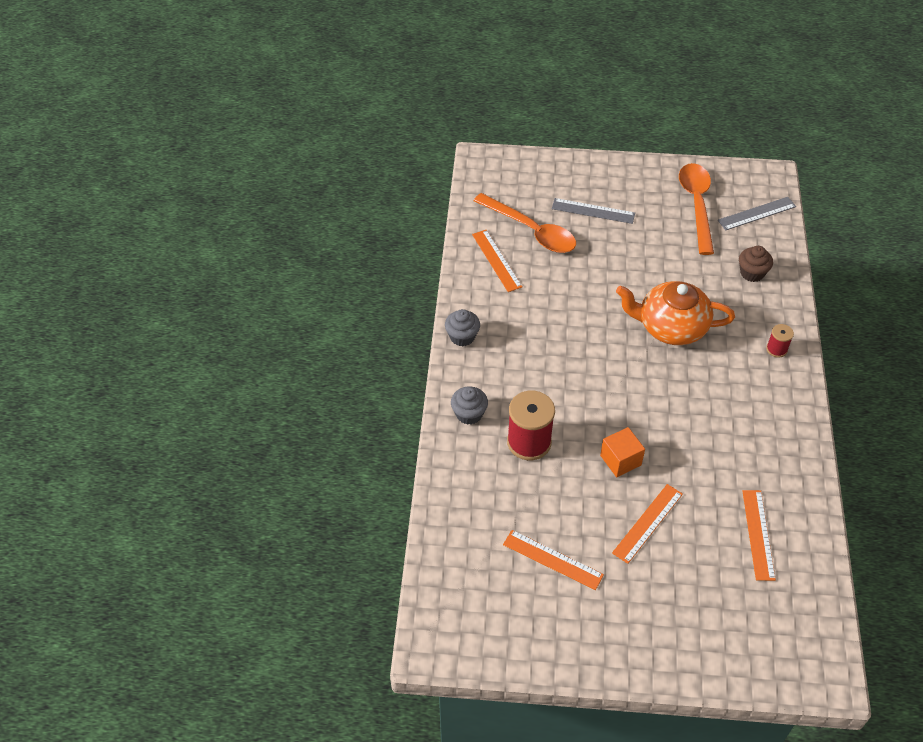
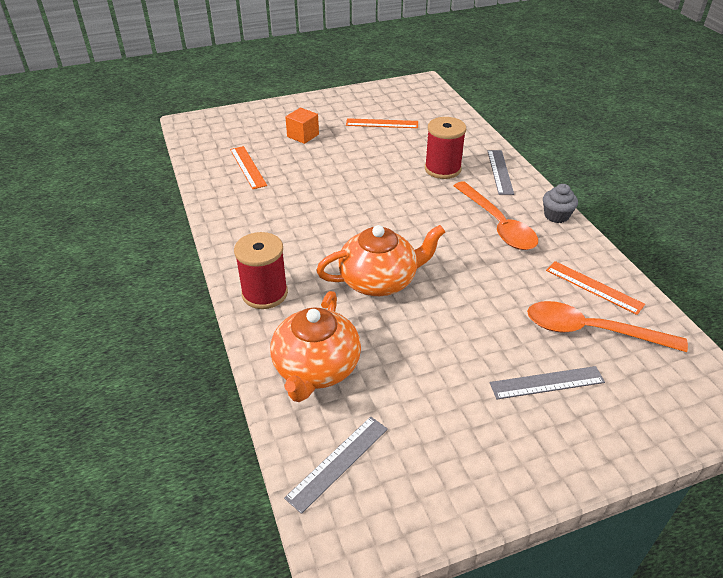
camera: 155 degrees right, 10 degrees down
(469, 414) = (500, 172): grey cupcake -> grey ruler
(620, 460) = (368, 177): orange cube -> orange cube (303, 135)
(647, 523) = (329, 153): orange ruler -> none
(696, 205) = (425, 444): orange spoon -> orange spoon (497, 224)
(752, 273) = (316, 368): brown cupcake -> orange teapot
(776, 349) = (265, 293): red spool -> red spool, size x1.98

